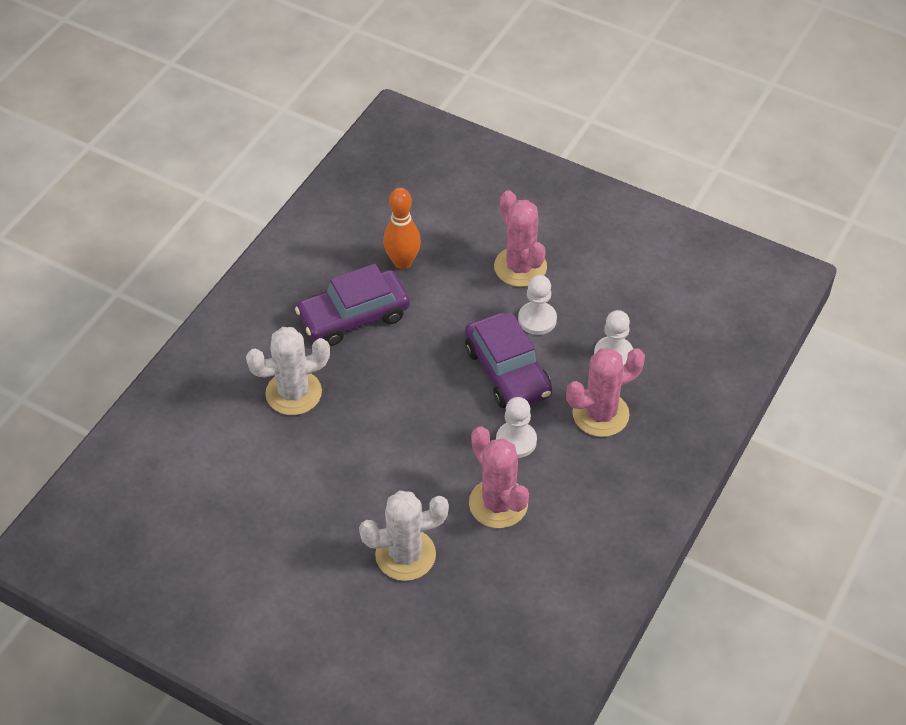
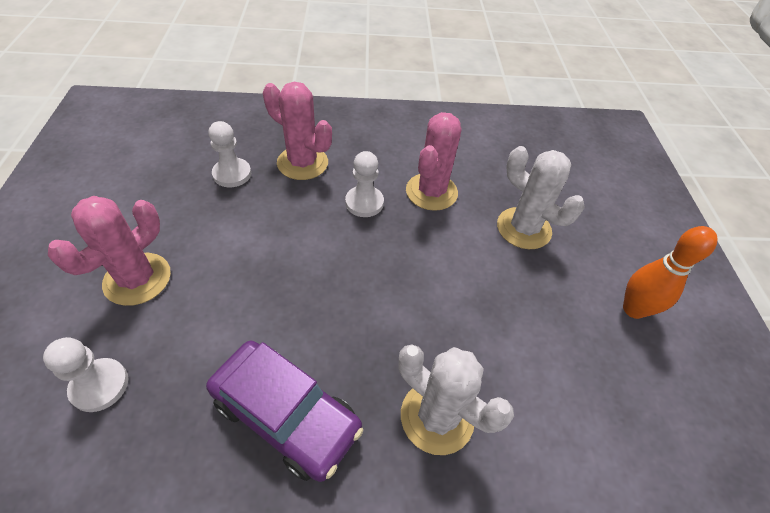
camera: 125 degrees left, 0 degrees up
(402, 262) = (167, 405): orange bowling pin -> orange bowling pin (633, 309)
(507, 371) = (291, 236): purple car -> none
(537, 319) = (212, 238): white pawn -> white pawn (100, 385)

